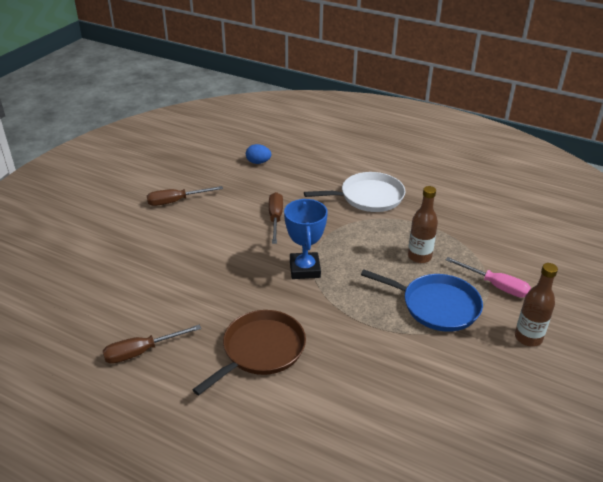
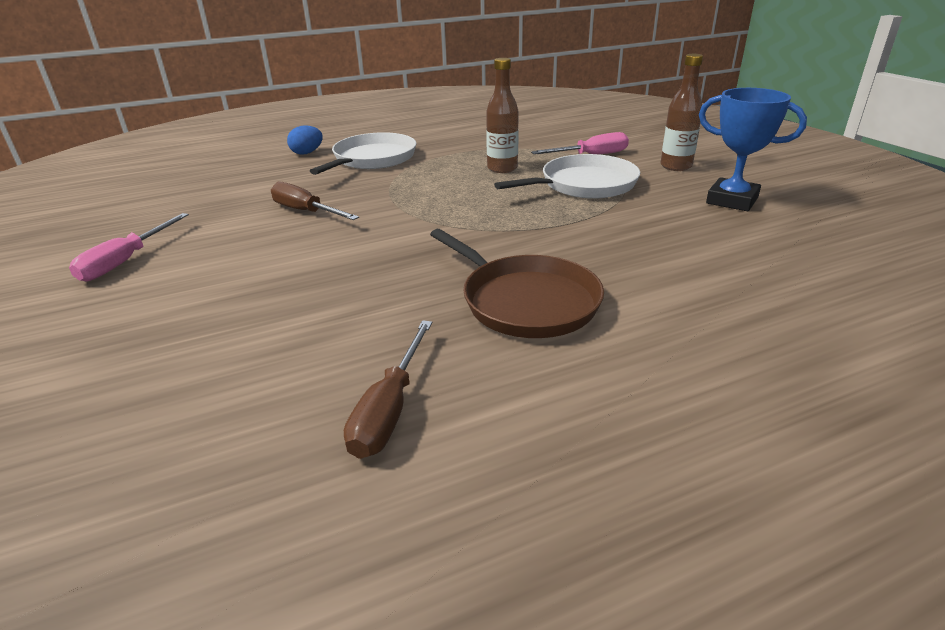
camera: 50 degrees left, 5 degrees down
(176, 201) = (126, 261): brown screwdriver -> pink screwdriver
(258, 162) = (188, 187): blue egg -> blue egg (307, 153)
(260, 350) = (525, 301): brown pan -> brown pan turned 150 degrees clockwise
(304, 269) = (423, 225): blue trophy -> blue trophy (732, 200)
(436, 306) = (584, 185): blue pan -> white pan

